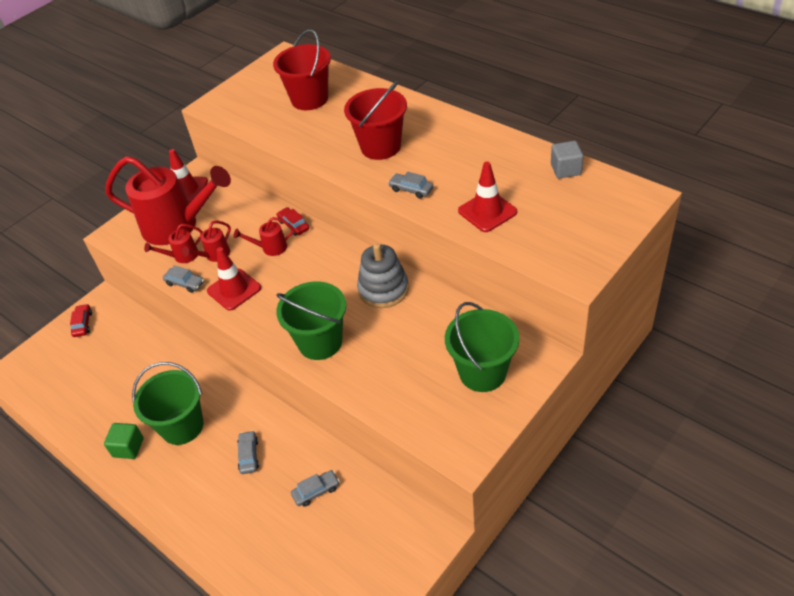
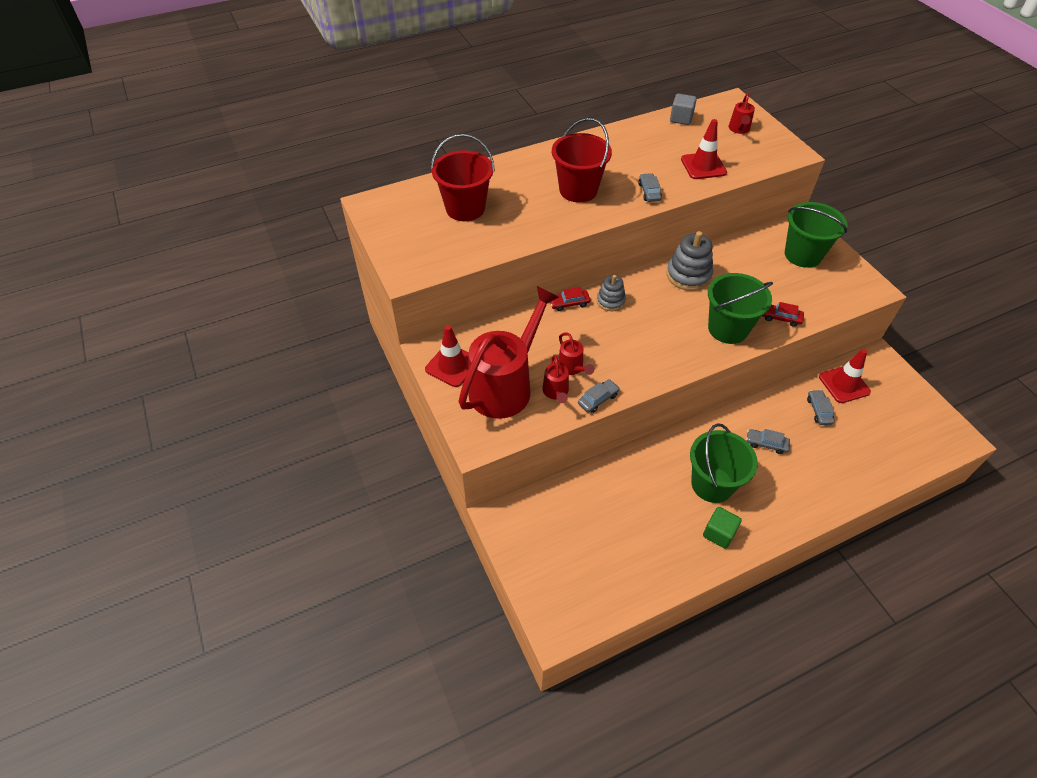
camera: 70 degrees left, 5 degrees up
(83, 324) = (524, 542): red car -> red car (780, 318)
(234, 289) = (630, 366): red traffic cone -> red traffic cone (844, 384)
(270, 248) = (589, 327): red watering can -> red watering can (739, 129)
(312, 249) = (610, 301): none -> grey stacking toy
(411, 189) = (649, 192): grey car -> grey car turned 120 degrees clockwise

